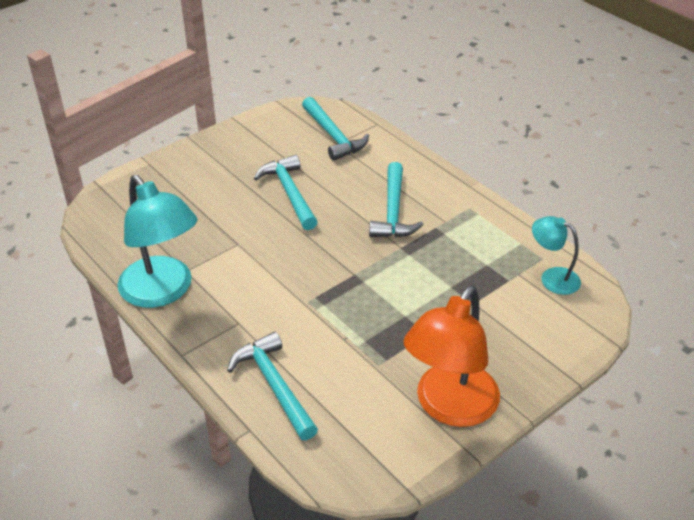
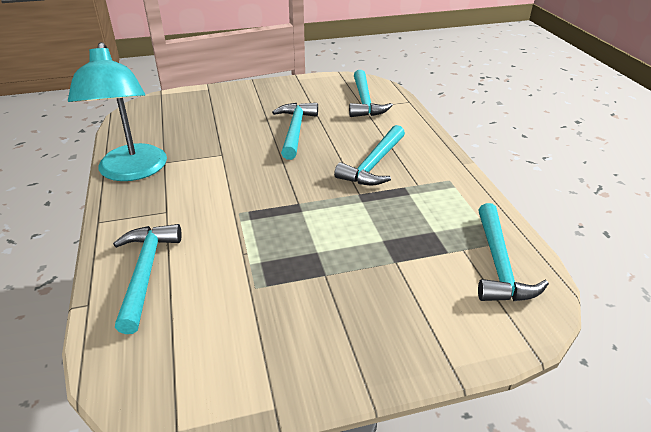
camera: 25 degrees right, 5 degrees down
(449, 407) = (292, 357): orange lamp -> none
(552, 278) = (499, 264): turquoise lamp -> turquoise hammer

